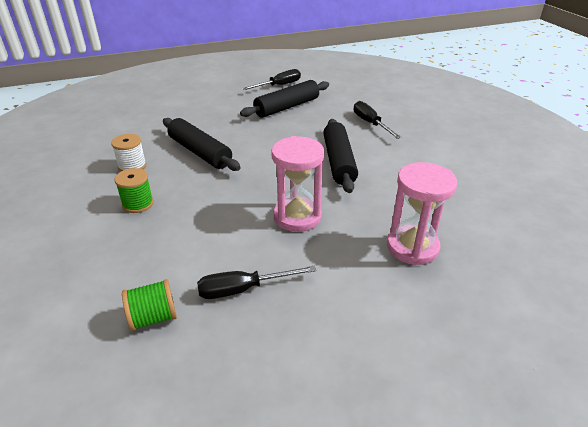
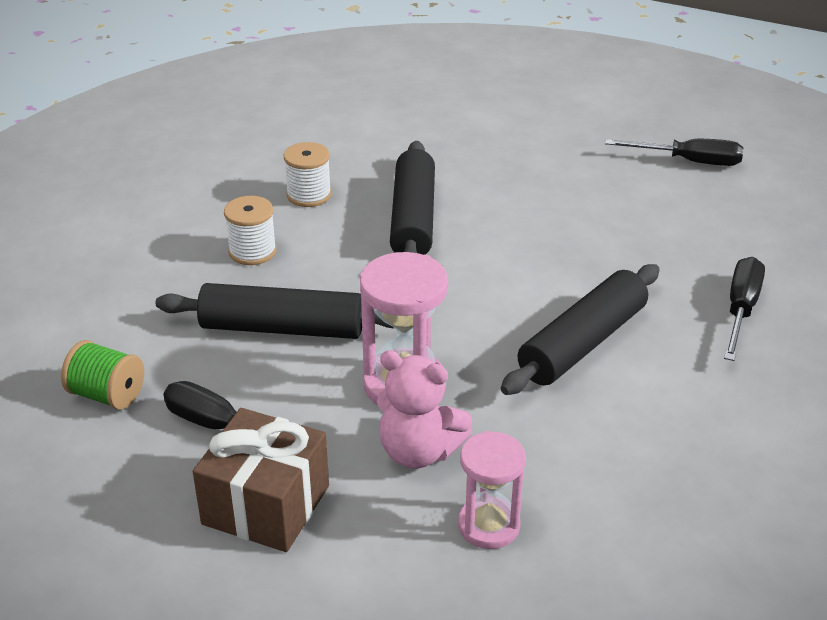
camera: 45 degrees right, 0 degrees up
(138, 204) = (252, 251): green spool -> white spool
(287, 107) = (642, 208): black rolling pin -> black rolling pin (282, 328)
(316, 307) = (266, 505): none -> brown gift
(343, 238) = (418, 451): none -> pink teddy bear
(412, 247) = (488, 526): pink hourglass -> pink hourglass, size x0.66

